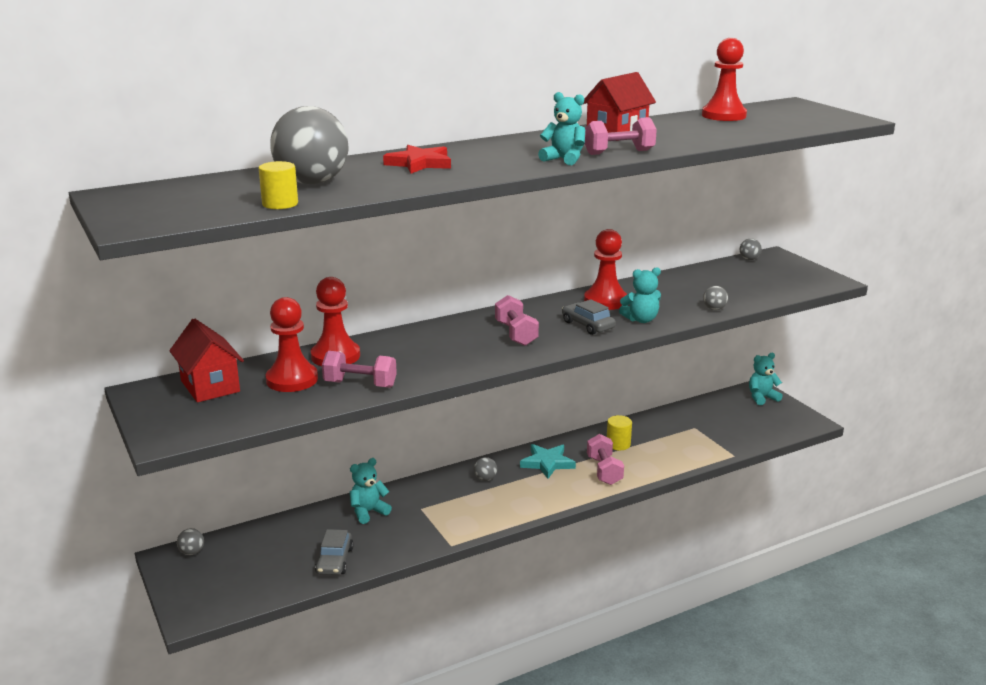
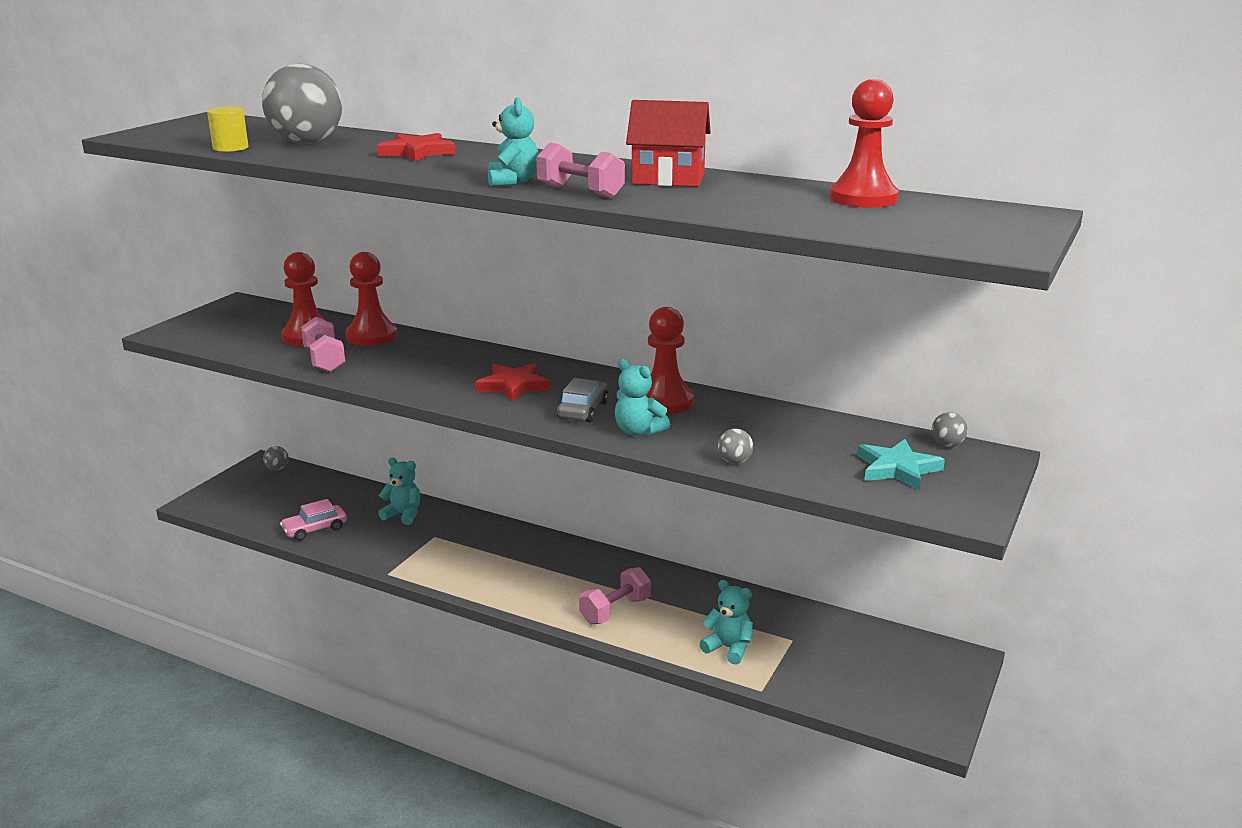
camera: 55 degrees right, 0 degrees up
(210, 386) = (268, 317): red house -> none
(335, 561) = (315, 529): grey car -> pink car
(485, 479) = (521, 549): grey ball -> none
(516, 334) = (513, 386): pink dumbbell -> red star
(547, 463) = (591, 572): turquoise star -> turquoise star (897, 469)
(618, 444) = (683, 600): yellow cylinder -> none
(762, 398) = (946, 668): turquoise teddy bear -> turquoise teddy bear (728, 648)

